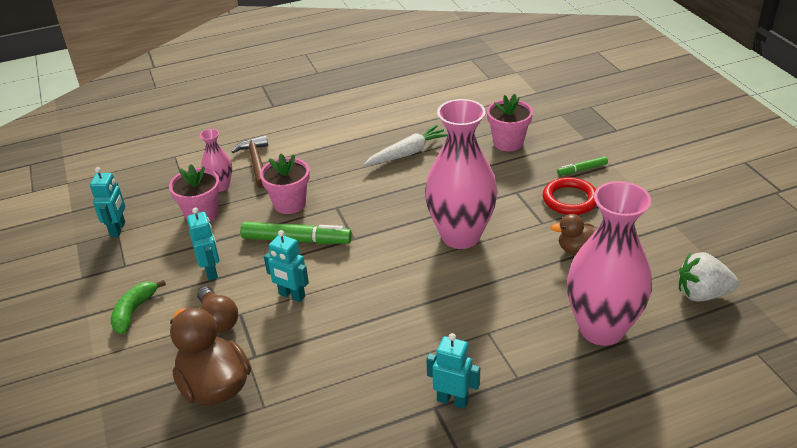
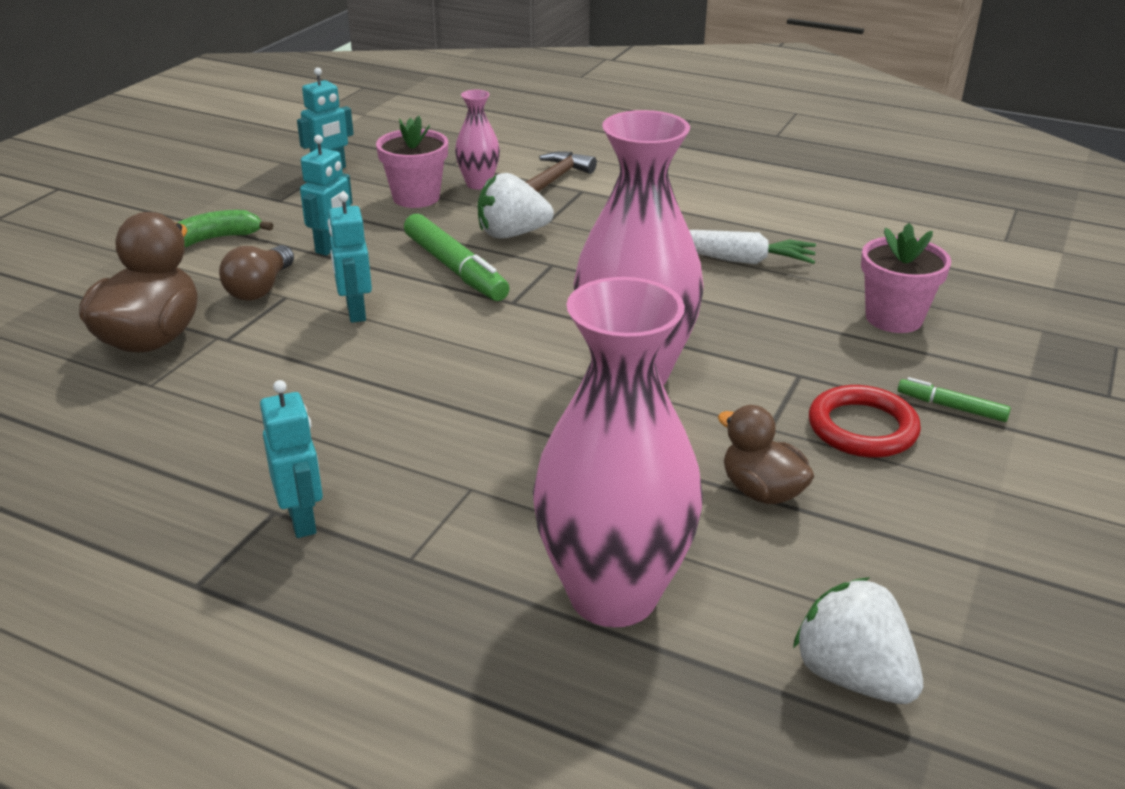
camera: 45 degrees right, 5 degrees down
(289, 204) = (512, 234): pink flower pot -> white strawberry

